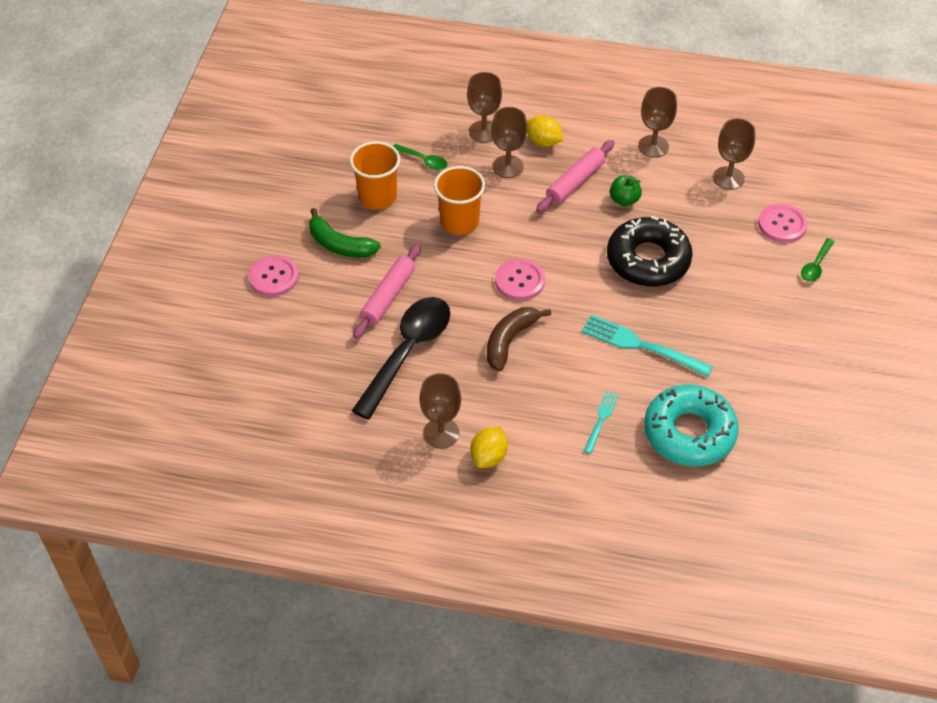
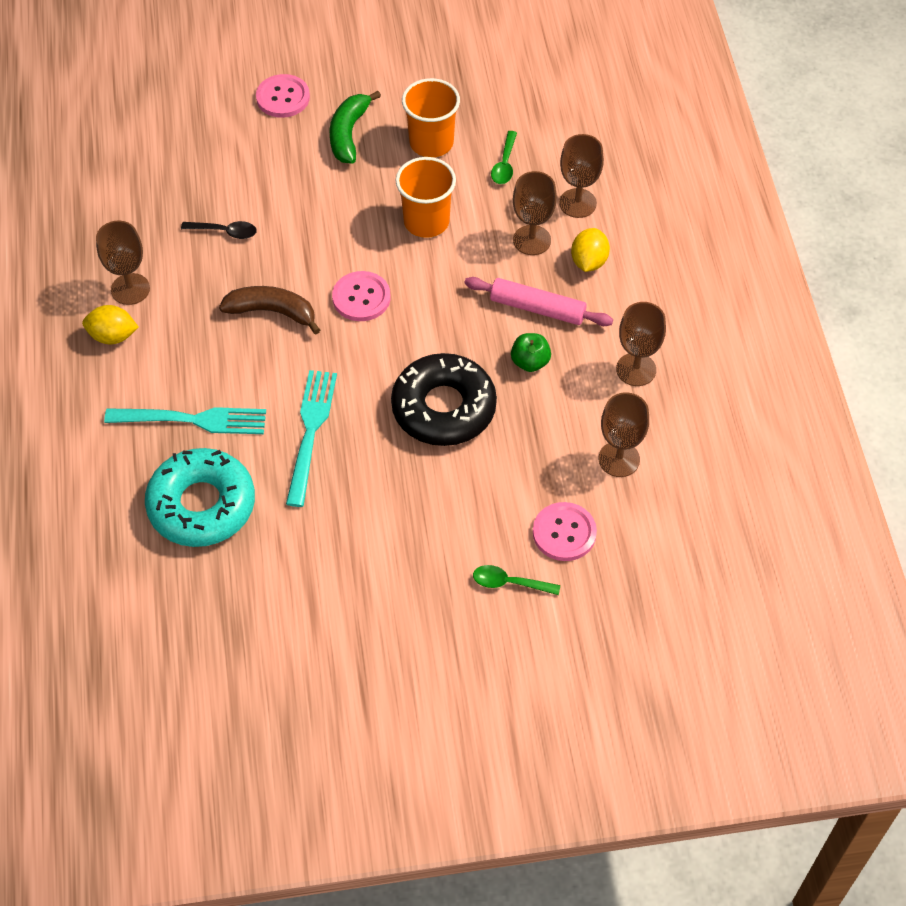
camera: 70 degrees right, 5 degrees up
(388, 296) = (293, 194): pink rolling pin -> none
(407, 352) = (225, 232): black spoon -> black spoon, size x0.44
(601, 420) = (192, 420): turquoise fork -> turquoise fork, size x1.79

